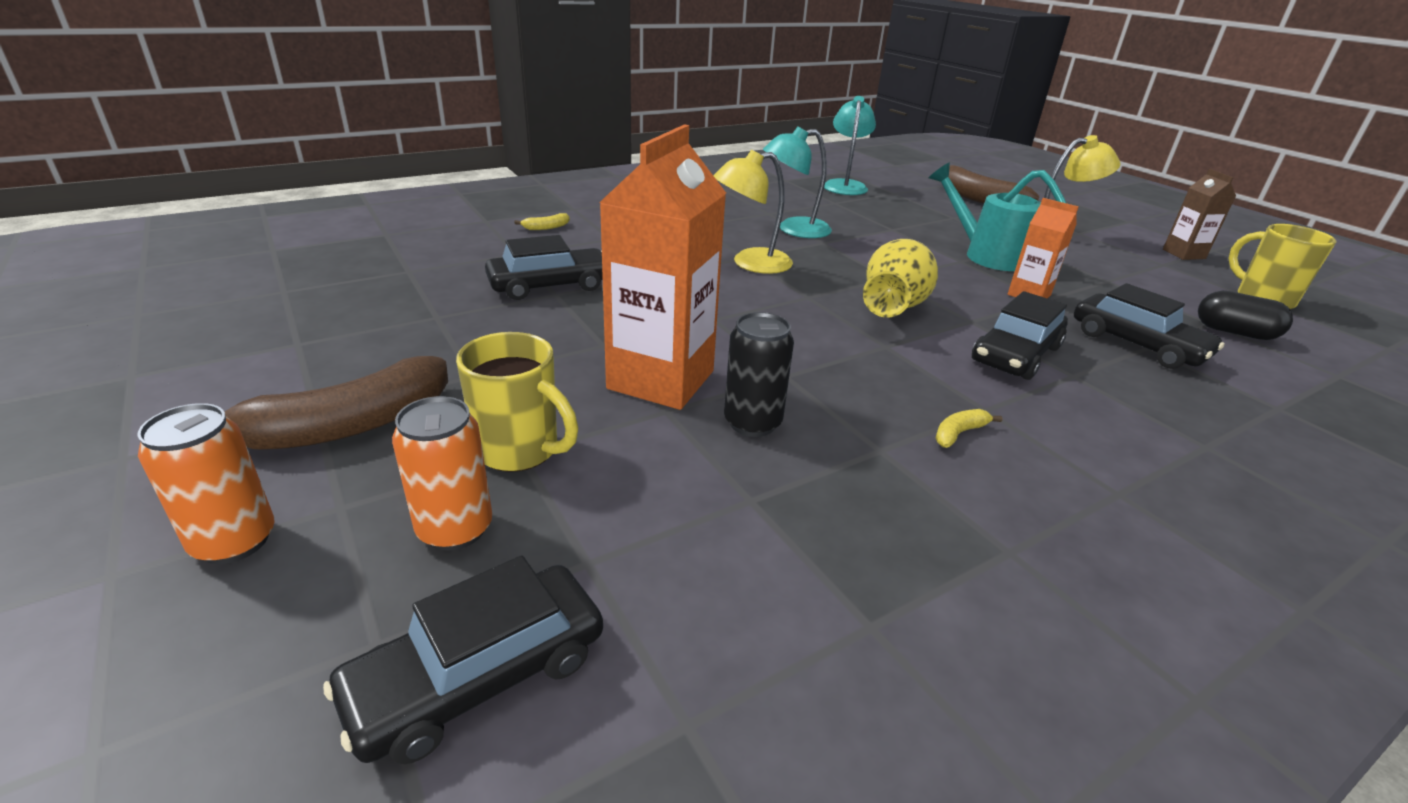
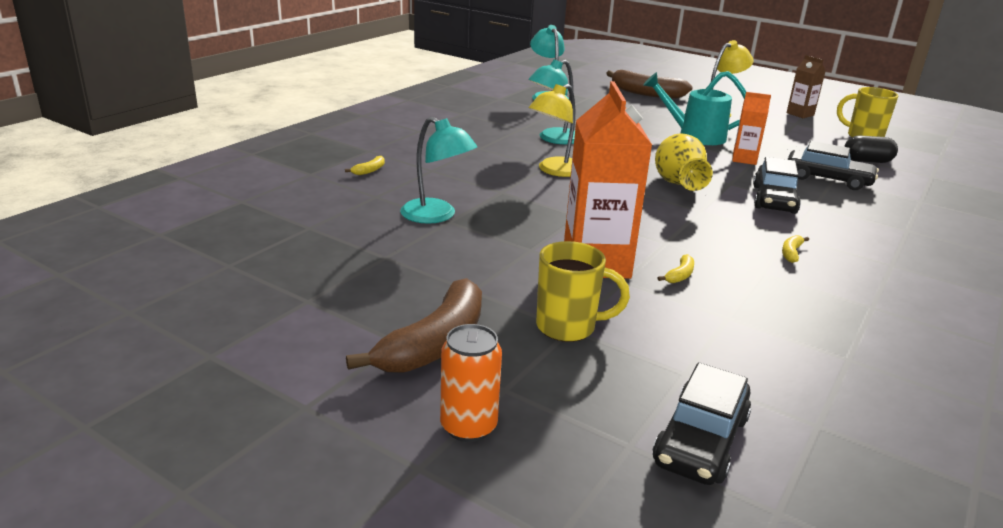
camera: 25 degrees left, 5 degrees down
(455, 529) = (591, 379): orange can -> none
(550, 285) = (436, 216): black car -> turquoise lamp
(752, 423) = (680, 275): black can -> yellow banana

